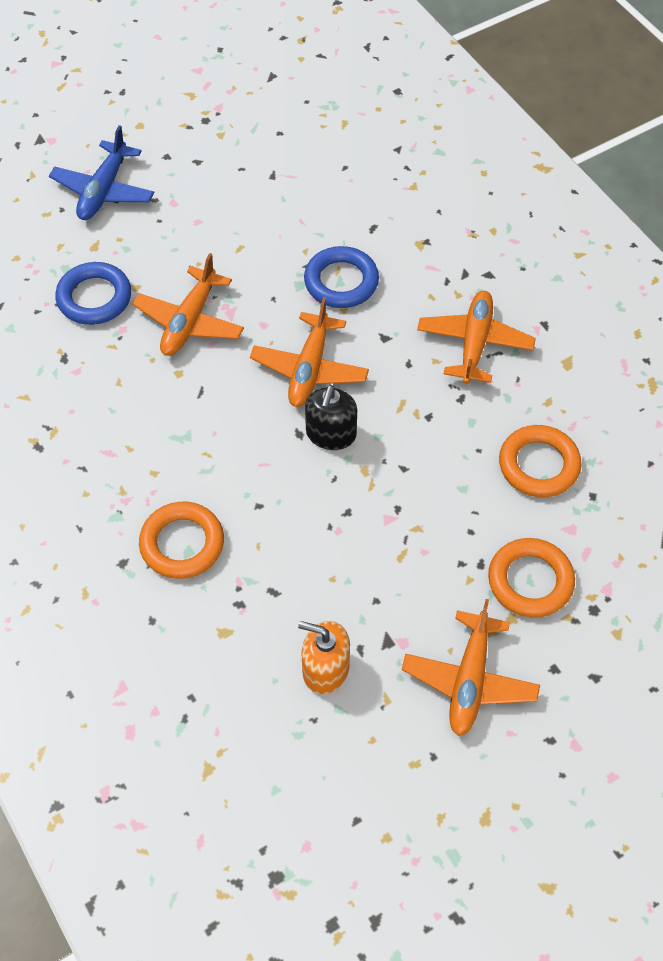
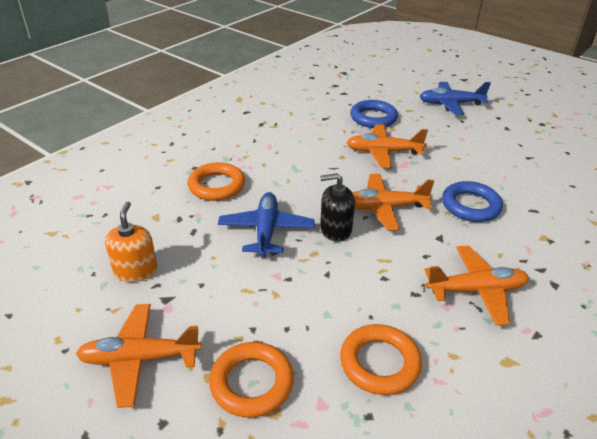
camera: 70 degrees right, 20 degrees down
(304, 508) = (266, 231): none -> blue plane

